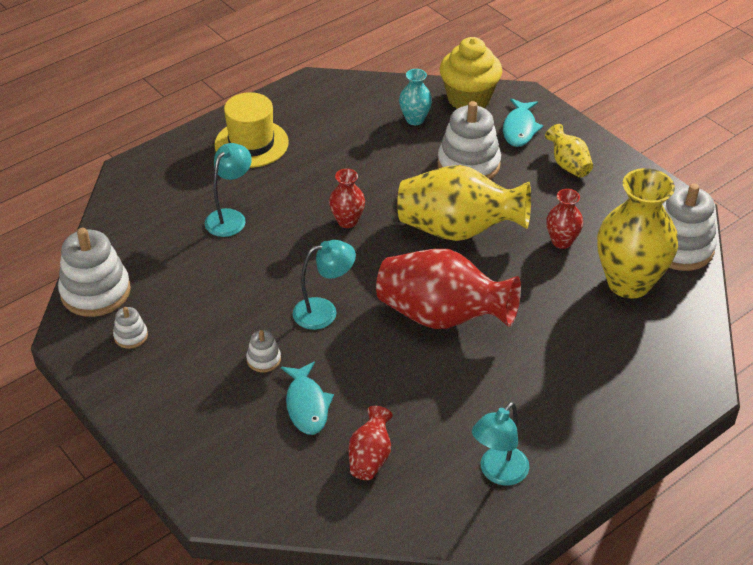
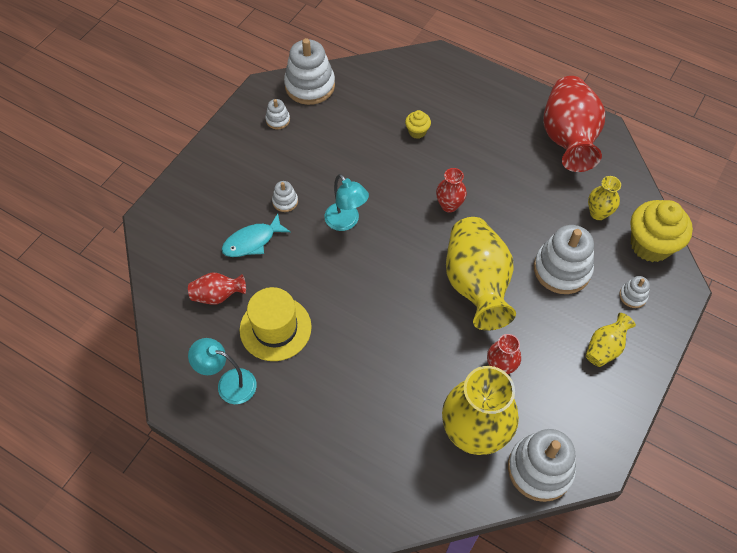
camera: 70 degrees right, 15 degrees up
(230, 217) = (417, 132): turquoise lamp -> yellow cupcake
(251, 144) = (505, 115): yellow hat -> yellow hat (275, 328)
(415, 119) = (598, 213): turquoise vase -> yellow vase
(442, 316) = (373, 301): red vase -> red vase (568, 139)
(520, 129) = (633, 296): turquoise fish -> white stacking toy

